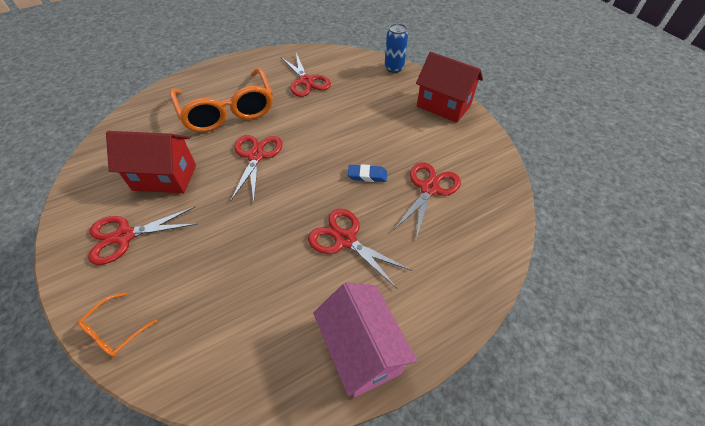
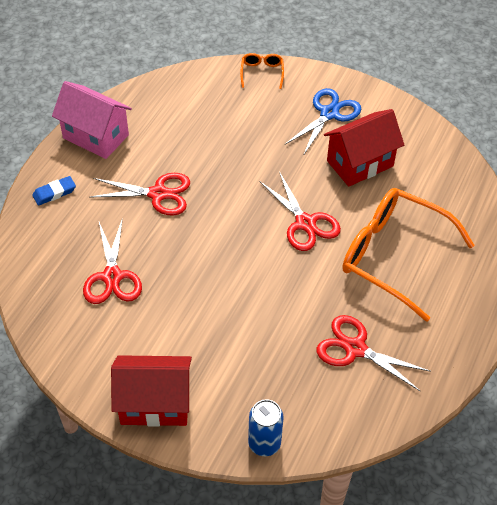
camera: 145 degrees right, 0 degrees up
(125, 236) = (329, 114): red scissors -> blue scissors
(367, 175) = (181, 259): blue eraser -> blue eraser (54, 193)

